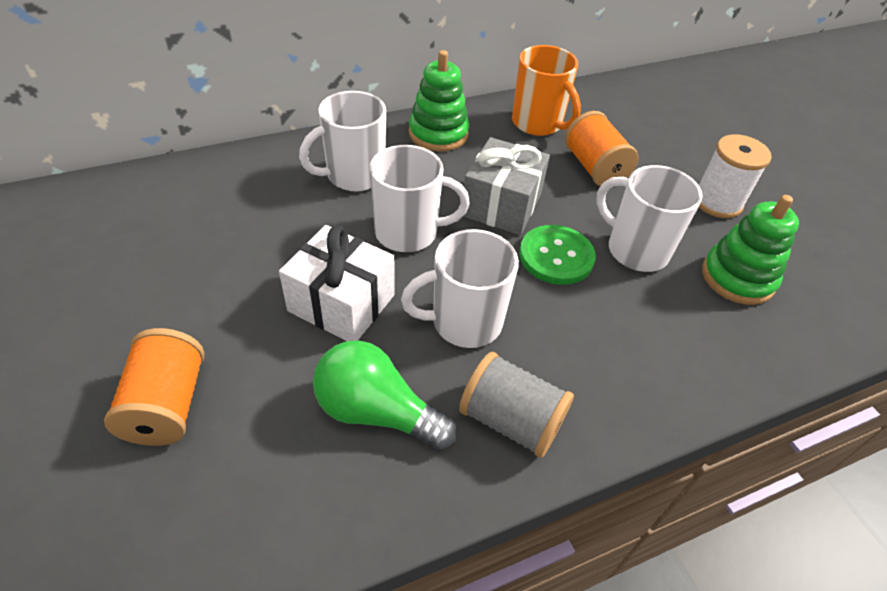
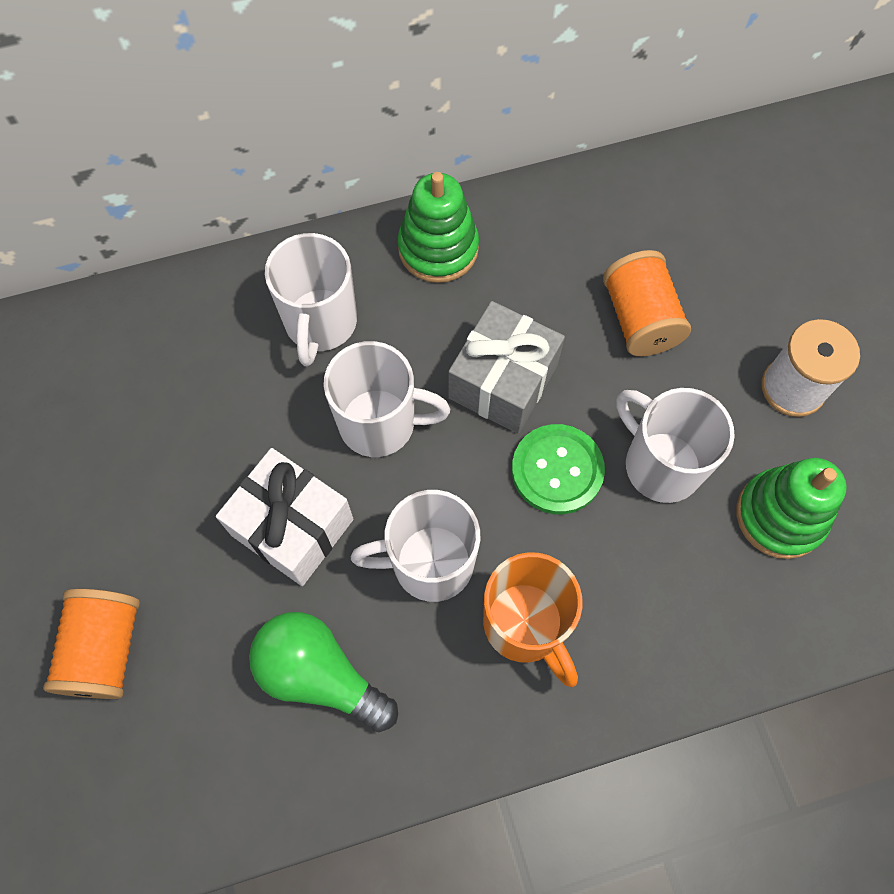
camera: 10 degrees right, 20 degrees up
(353, 176) = (320, 323): white mug -> white mug turned 60 degrees counterclockwise
(511, 420) = (462, 696): grey spool -> none
(538, 123) = (578, 231): orange mug -> orange mug (525, 625)

